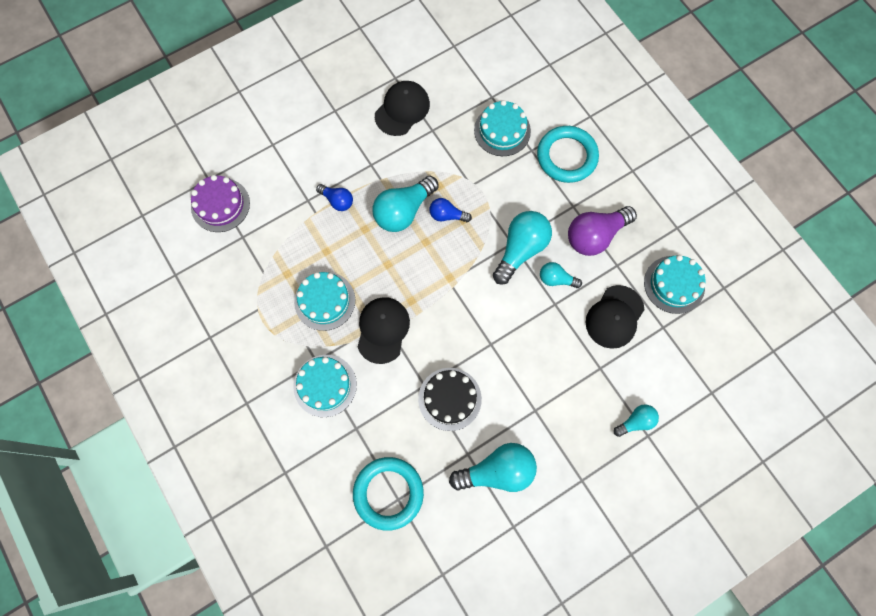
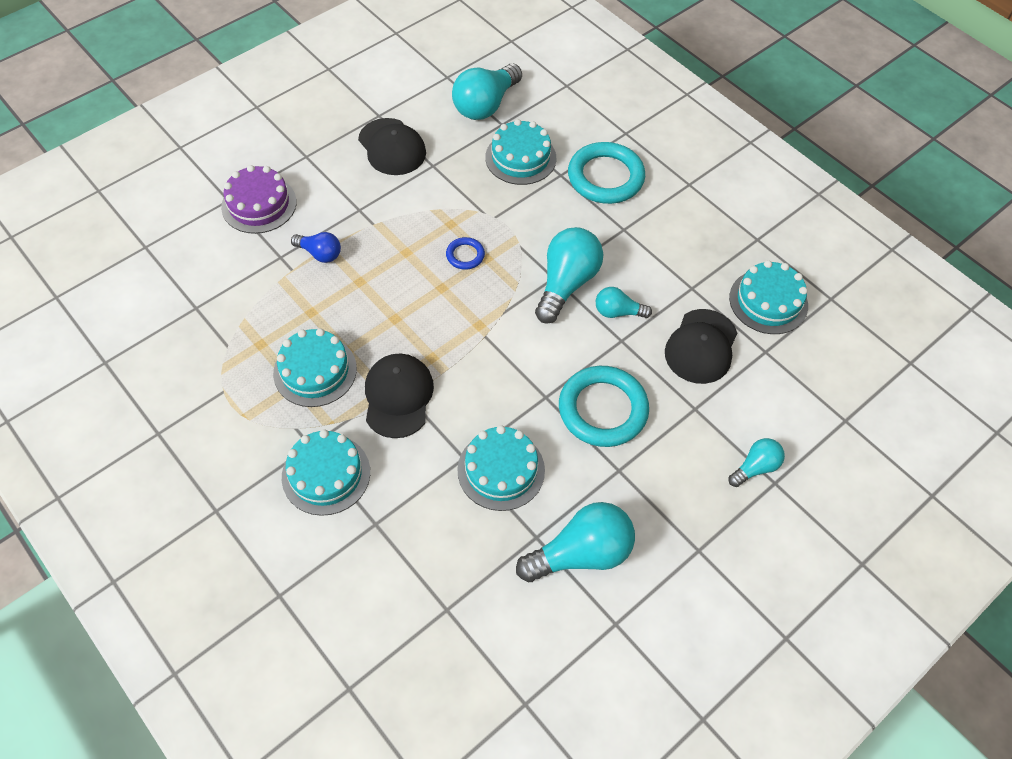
camera: 10 degrees left, 15 degrees down
(220, 205) = (163, 274): purple cake -> purple cake (259, 204)
(388, 493) = (432, 603): turquoise ring -> turquoise ring (603, 409)
(402, 109) = (392, 147): black cap -> black cap turned 120 degrees clockwise
(403, 211) = (408, 256): turquoise light bulb -> turquoise light bulb (485, 105)
(447, 215) = (465, 255): blue light bulb -> blue ring
(449, 399) = (501, 470): black cake -> turquoise cake
(595, 236) = (657, 258): purple light bulb -> none

